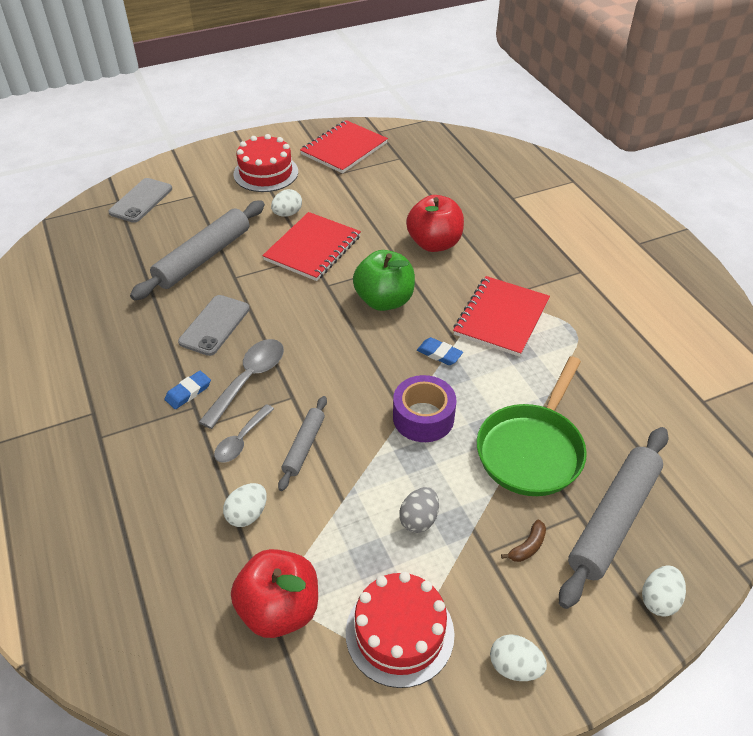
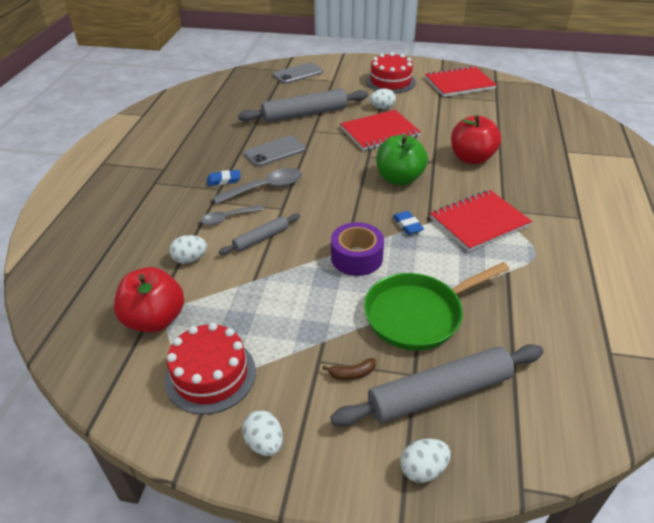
camera: 35 degrees right, 5 degrees down
(419, 519) = (291, 316): grey egg -> none

